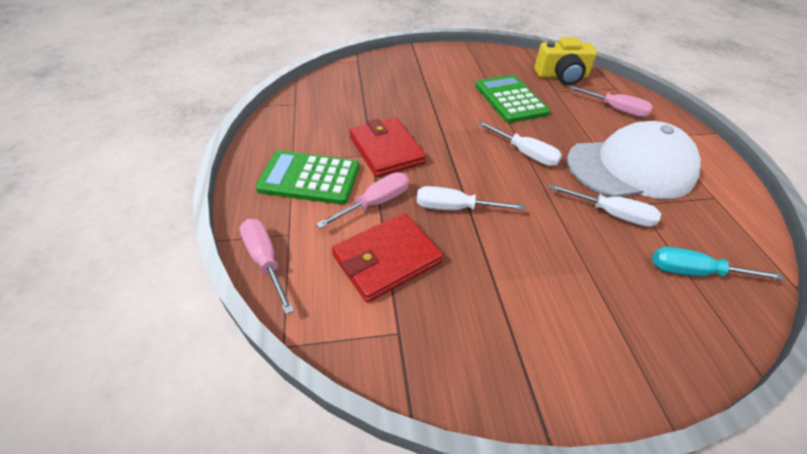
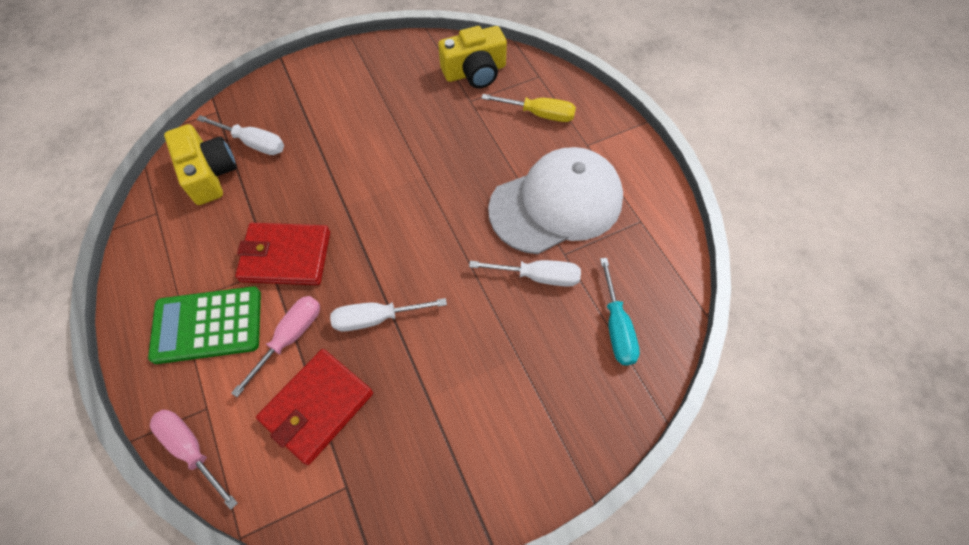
camera: 15 degrees left, 15 degrees up
(341, 91) = (209, 174): none -> yellow camera
(386, 150) = (286, 256): red wallet -> red wallet turned 45 degrees counterclockwise
(510, 99) = (418, 131): green calculator -> none
(524, 153) = (442, 215): white screwdriver -> white screwdriver (253, 143)
(615, 109) = (539, 114): pink screwdriver -> yellow screwdriver
(694, 272) = (616, 326): turquoise screwdriver -> turquoise screwdriver turned 90 degrees counterclockwise

